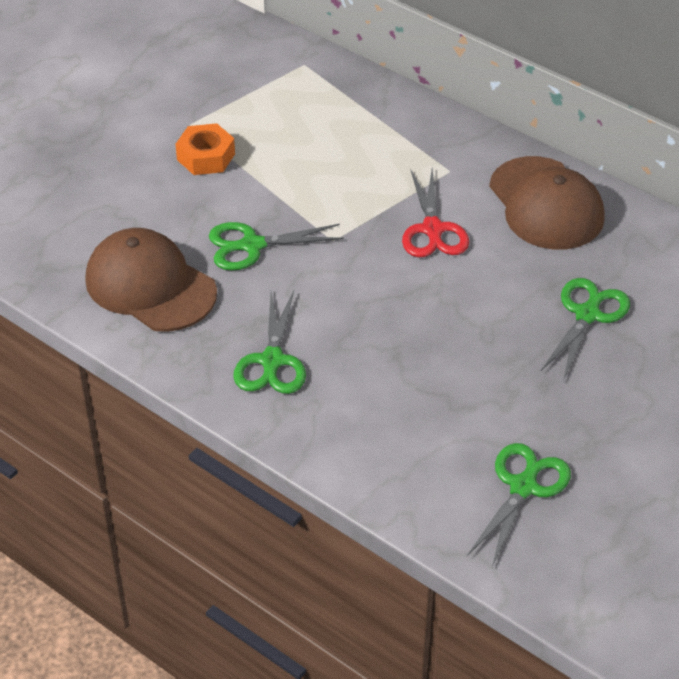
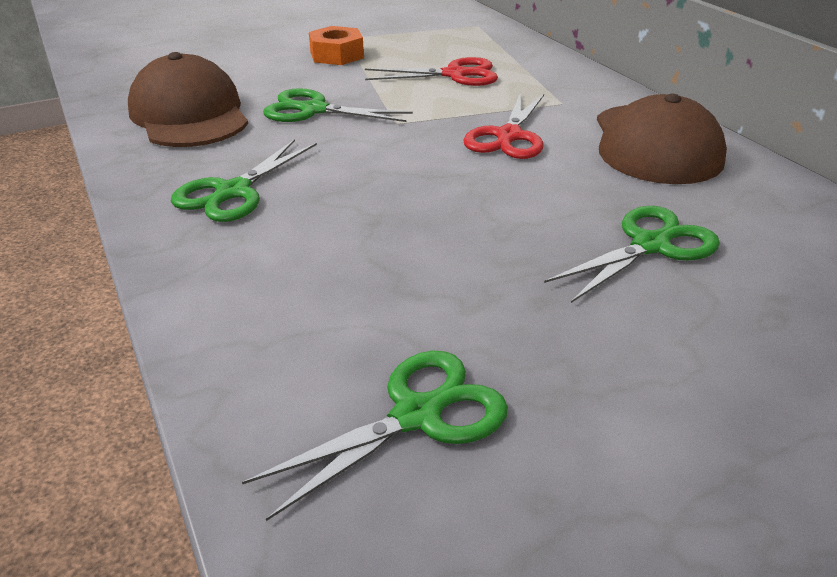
camera: 25 degrees right, 10 degrees down
(336, 156) = (454, 75): none -> red scissors

